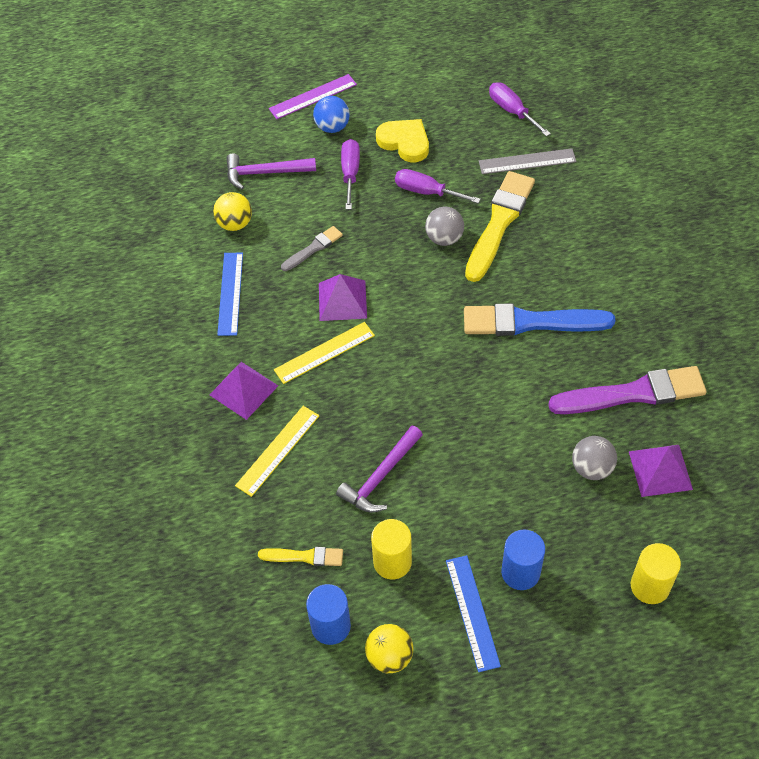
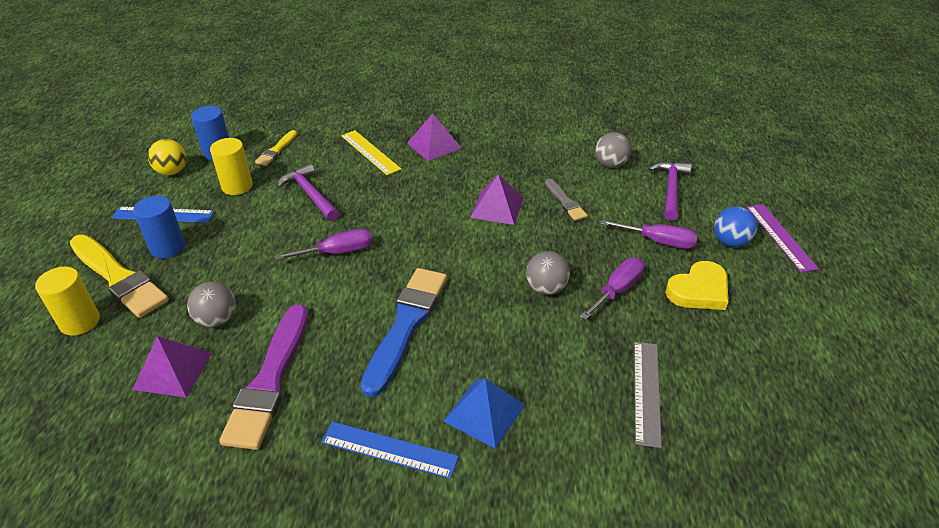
camera: 105 degrees right, 15 degrees down
(230, 293) = (532, 152): blue ruler -> blue ruler (389, 449)
(235, 223) = (610, 164): yellow ball -> grey ball
(324, 352) = (446, 188): yellow ruler -> none
(499, 223) = (552, 337): yellow brush -> yellow brush (118, 278)
(512, 111) = (744, 403): purple screwdriver -> purple screwdriver (338, 252)
(592, 247) = (484, 412): none -> blue pyramid

